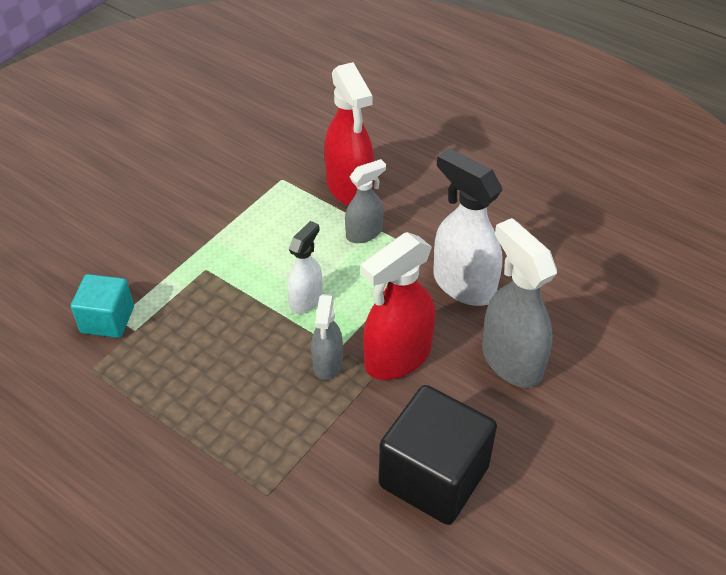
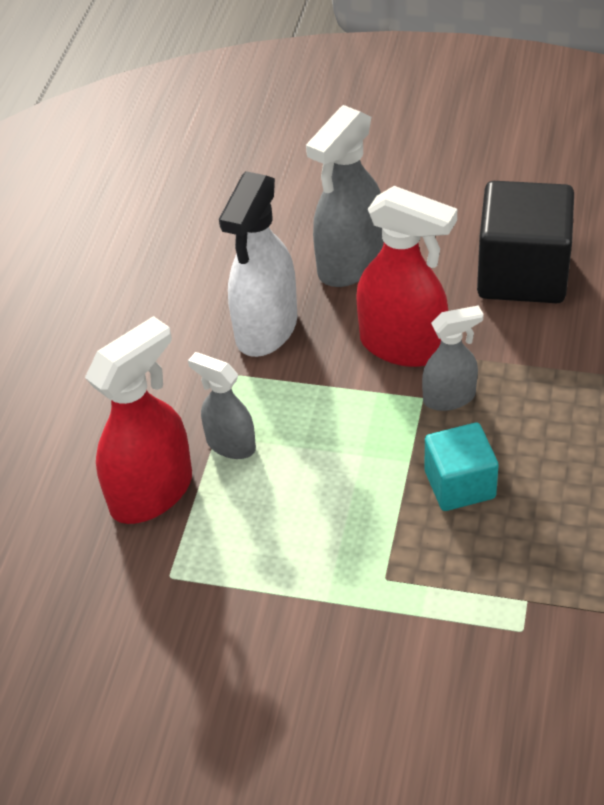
camera: 110 degrees left, 0 degrees up
(107, 320) = (532, 640): turquoise cube -> turquoise cube (459, 484)
(306, 300) = (372, 454): white spray bottle -> none

